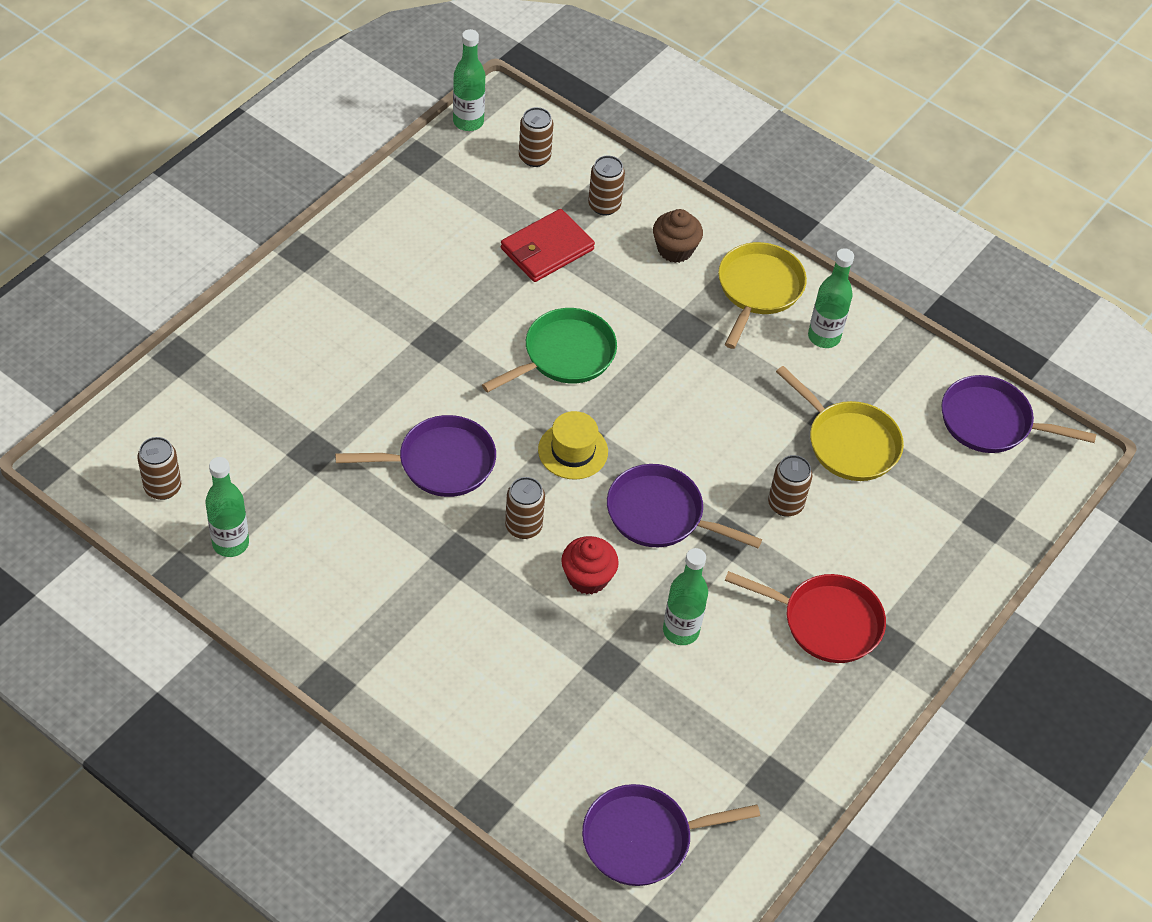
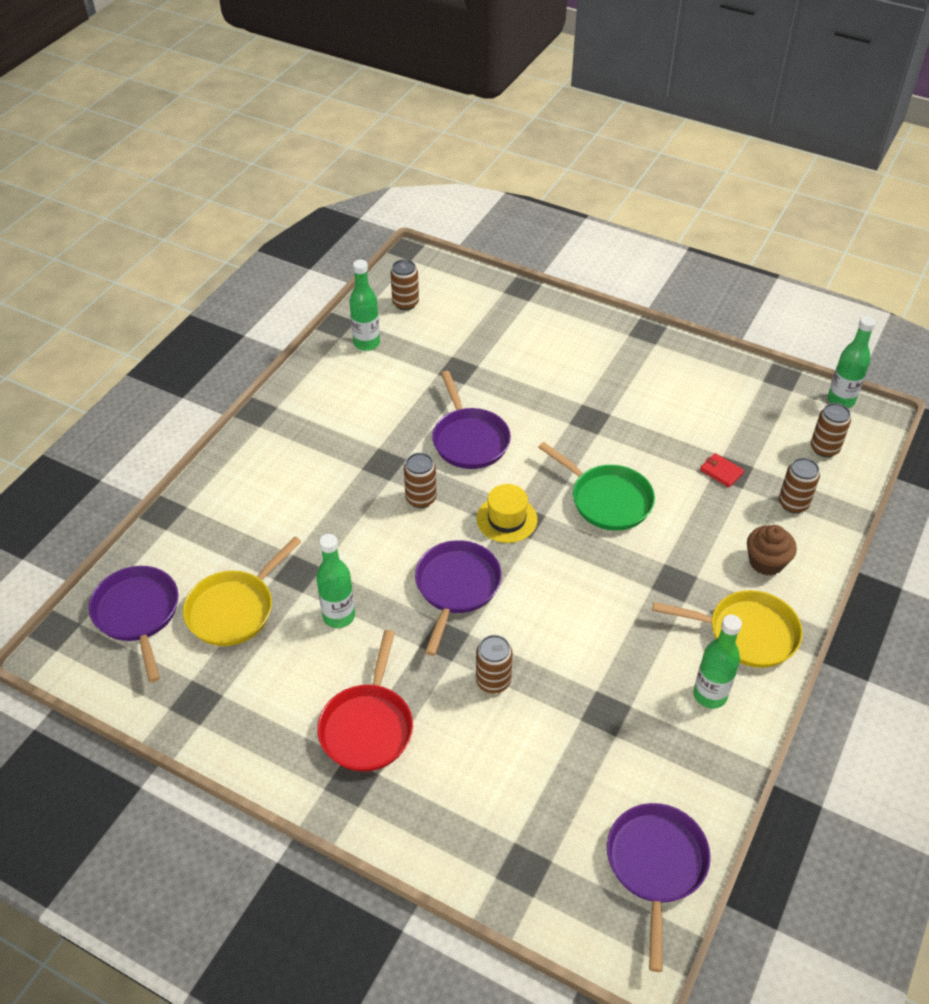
camera: 85 degrees right, 5 degrees down
(547, 249) = (721, 472): red wallet -> red wallet, size x0.51
(587, 577) = (380, 546): red cupcake -> none
(848, 442) = (583, 728): yellow pan -> yellow pan (235, 609)

